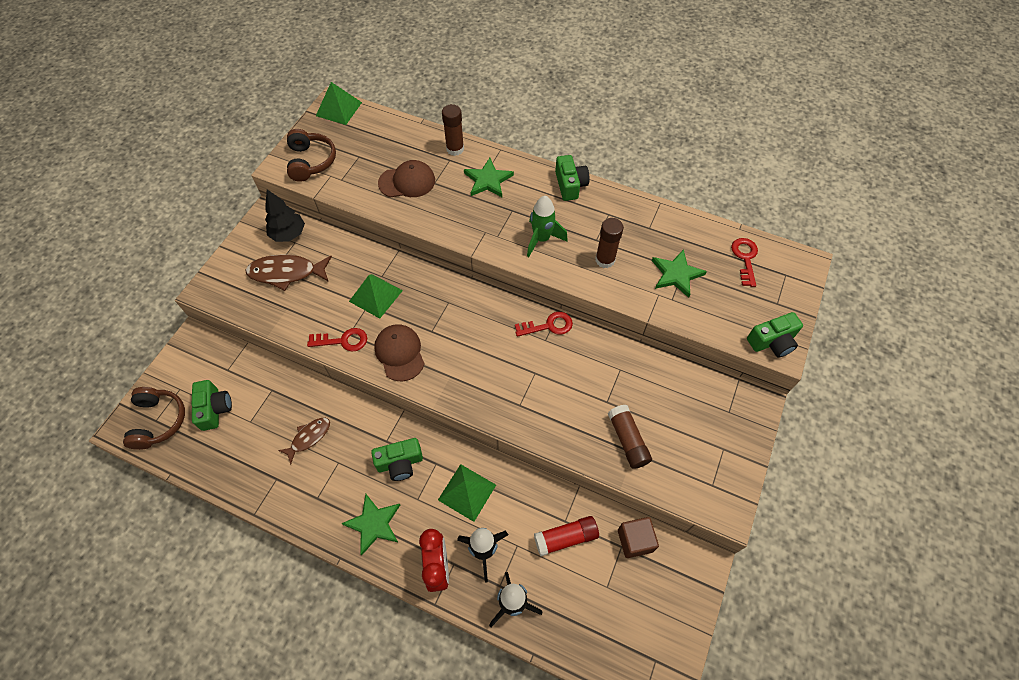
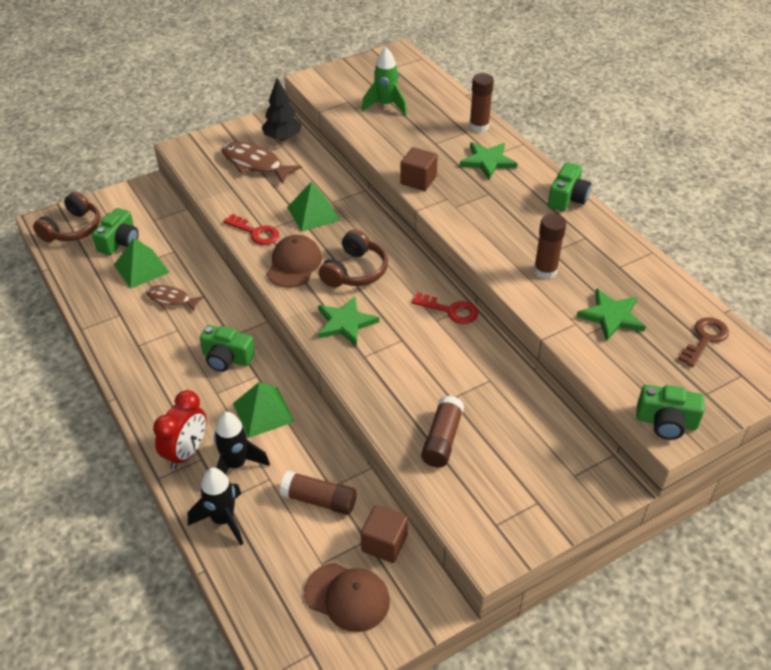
camera: 35 degrees right, 15 degrees down
(309, 437) = (171, 299): brown fish -> brown fish turned 150 degrees counterclockwise
(311, 161) = (341, 85): brown headphones -> brown headphones (355, 271)
(339, 109) = (401, 58): green pyramid -> green pyramid (141, 268)
(374, 524) = (164, 389): green star -> green star (345, 323)
(407, 182) = (411, 132): brown cap -> brown cap (347, 597)
(450, 226) = (418, 180): none -> brown cube
(541, 239) = (496, 227): green rocket -> green rocket (386, 105)
(565, 538) = (319, 500): red glue stick -> brown glue stick
(745, 258) = (705, 339): red key -> brown key

